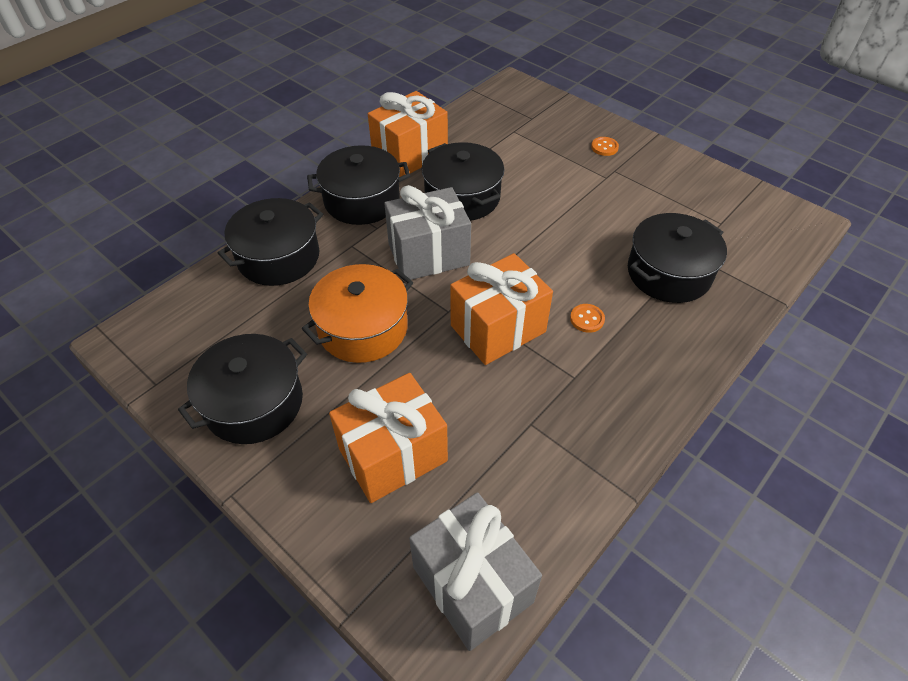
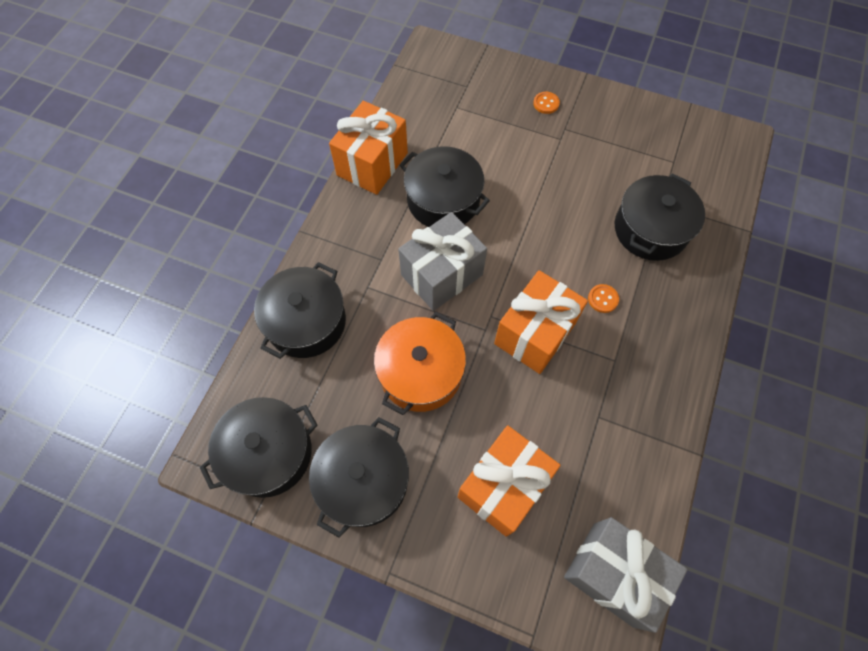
camera: 20 degrees left, 15 degrees up
(362, 200) = (352, 232): black pot -> black pot (268, 453)

